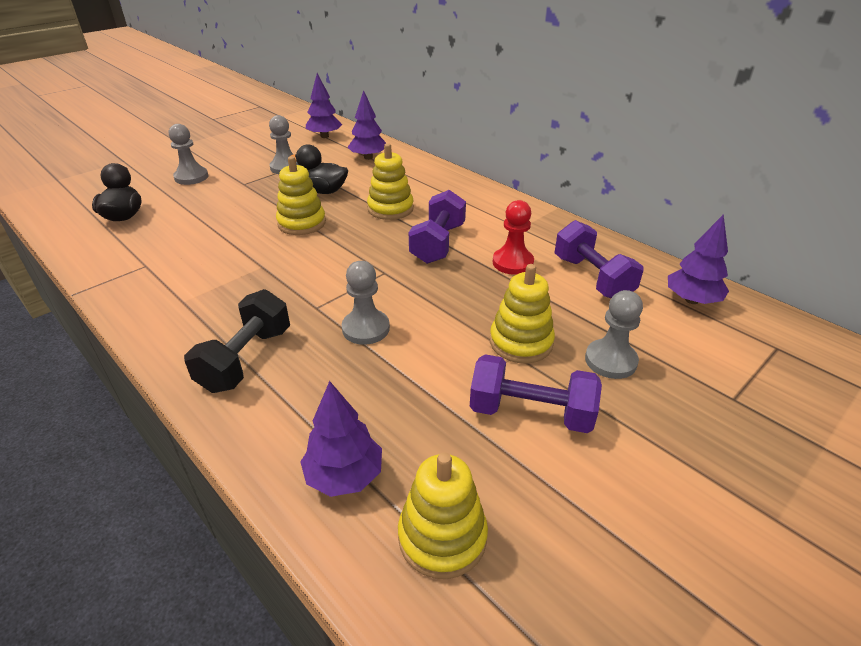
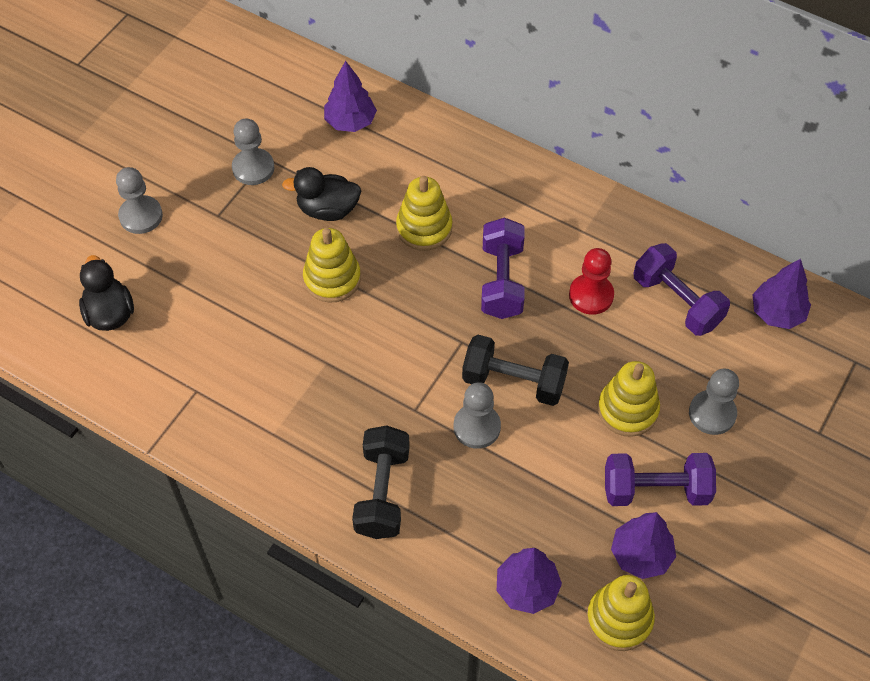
camera: 15 degrees left, 20 degrees up
(324, 136) = (267, 80): purple tree -> purple tree (641, 555)
(417, 304) = (513, 382): none -> black dumbbell

